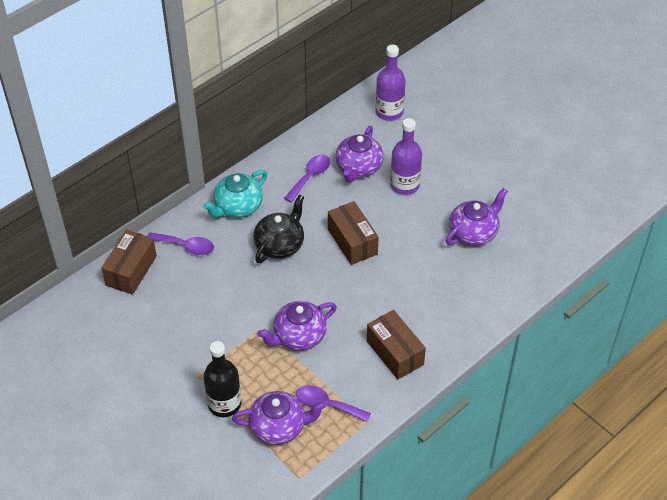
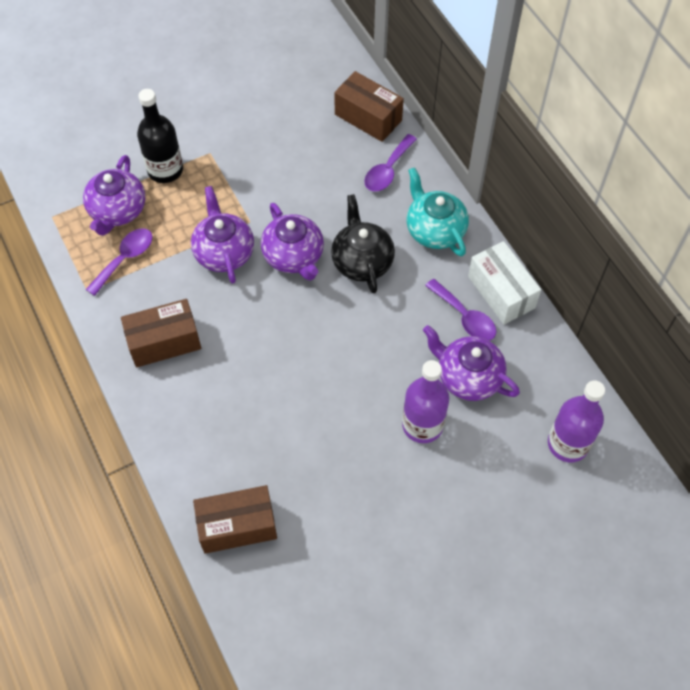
camera: 105 degrees right, 10 degrees up
(280, 245) = (362, 261): black teapot -> black teapot turned 150 degrees counterclockwise
(282, 160) = (501, 292): none -> white box
(352, 242) = (343, 338): brown box -> brown box (237, 526)
(473, 232) = (315, 487): purple teapot -> purple teapot (293, 256)

